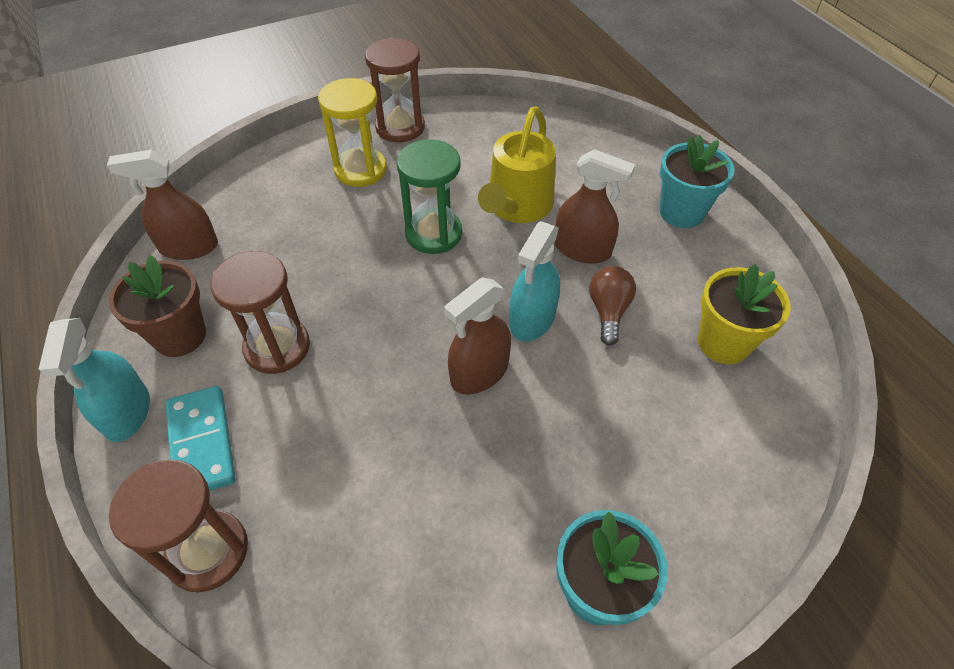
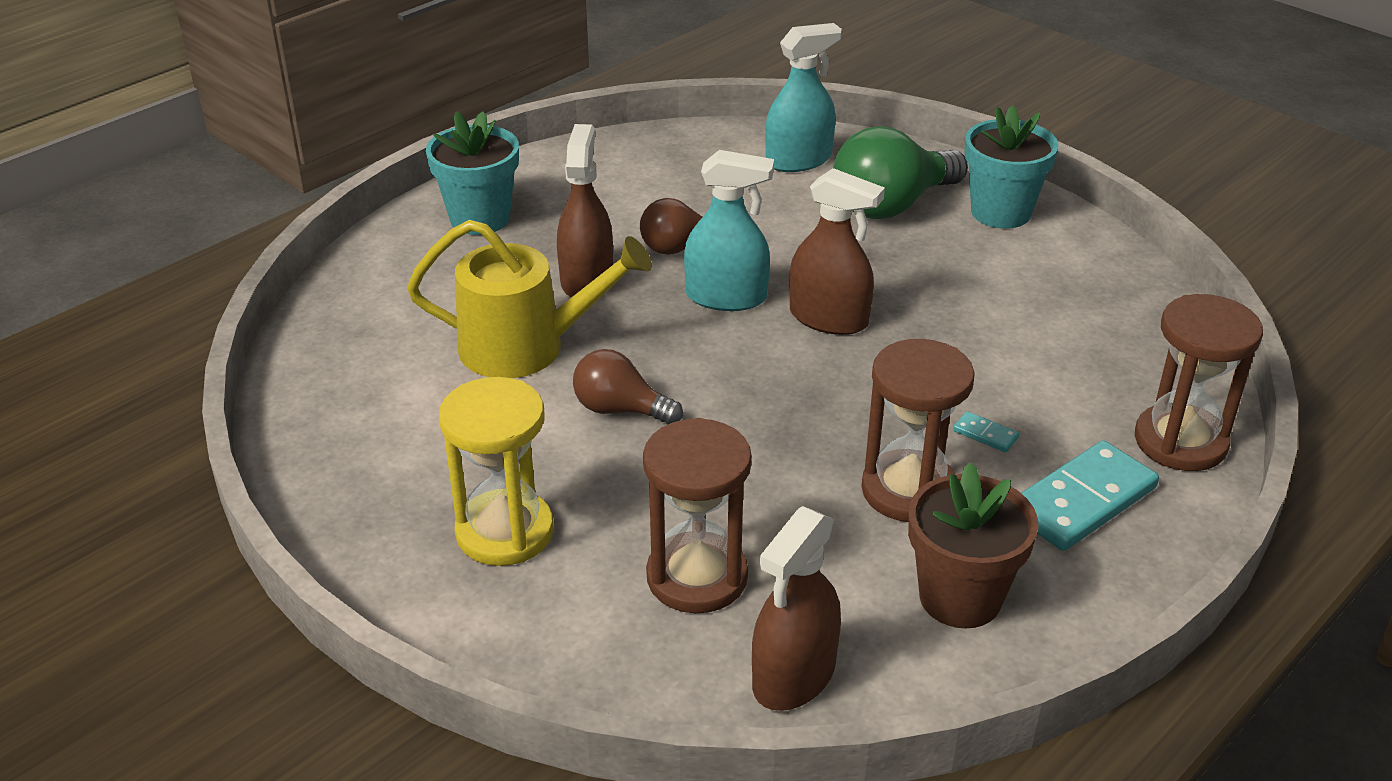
camera: 110 degrees left, 15 degrees down
(127, 412) = (1103, 591): turquoise spray bottle -> turquoise spray bottle (798, 160)
(189, 247) = (794, 676): brown spray bottle -> brown spray bottle turned 60 degrees clockwise
(299, 416) = (985, 434): none -> turquoise domino
(400, 127) = (365, 520): brown hourglass -> brown hourglass (697, 577)
(433, 234) = (620, 410): green hourglass -> brown light bulb
(636, 490) = (892, 205): none -> green light bulb
(723, 343) = (682, 176): yellow flower pot -> none

